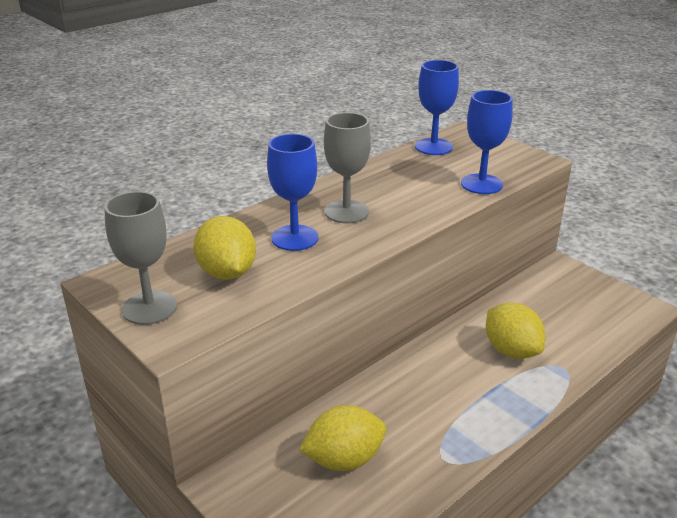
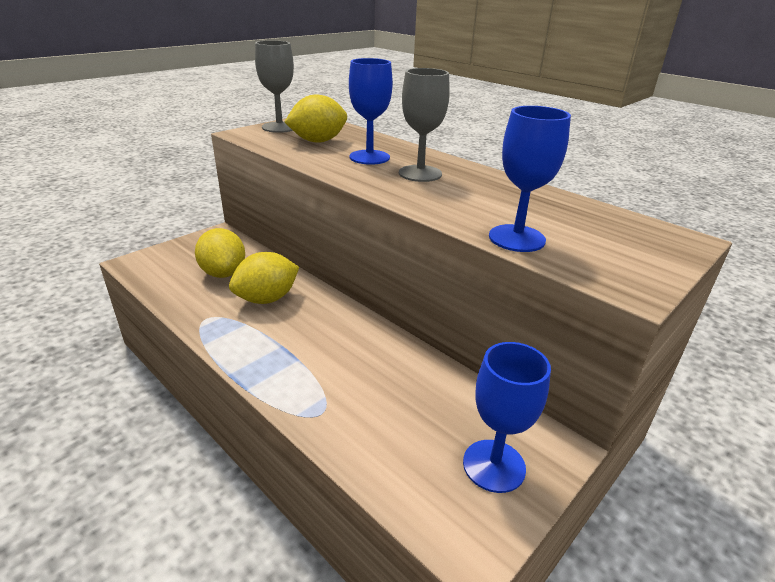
camera: 85 degrees right, 0 degrees up
(433, 147) = (609, 216): blue goblet -> blue goblet (494, 465)
(511, 350) = (351, 372): yellow lemon -> yellow lemon (267, 299)

